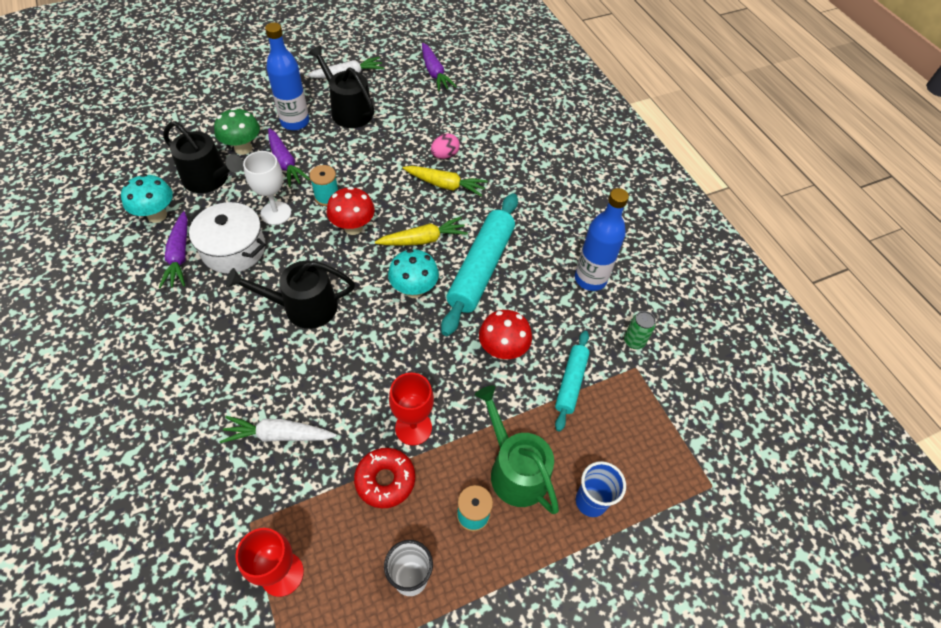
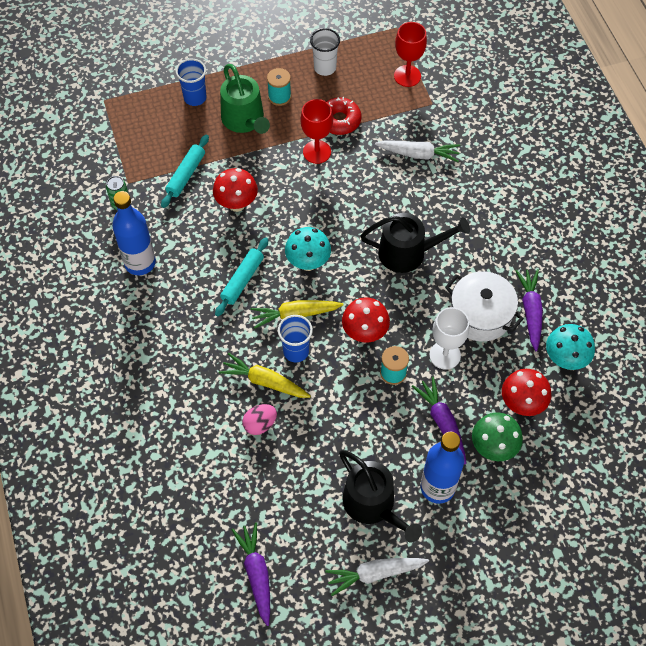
camera: 170 degrees left, 5 degrees up
(209, 179) = (522, 404): black watering can -> red mushroom
(419, 209) = (296, 351): none -> blue cup
(480, 268) = (242, 280): turquoise rolling pin -> turquoise rolling pin, size x0.56

